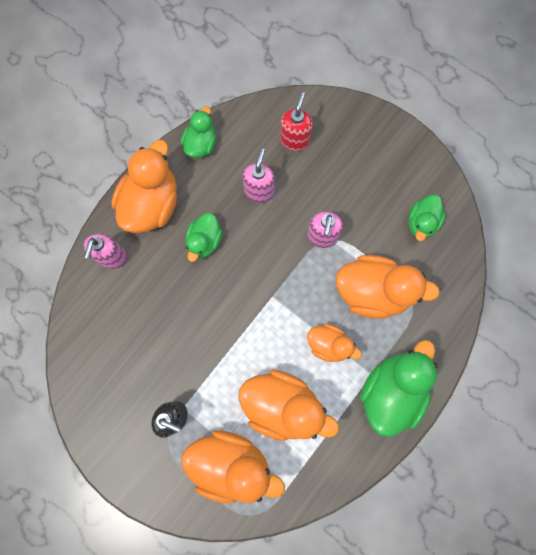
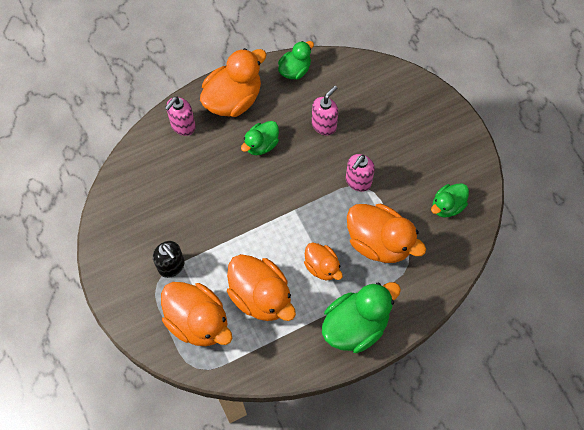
camera: 25 degrees right, 10 degrees down
(294, 140) = (373, 98): red soap dispenser -> none

